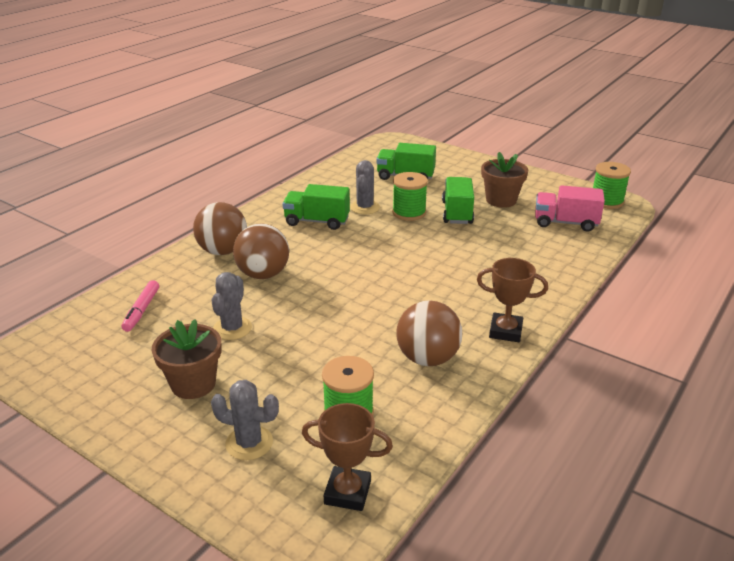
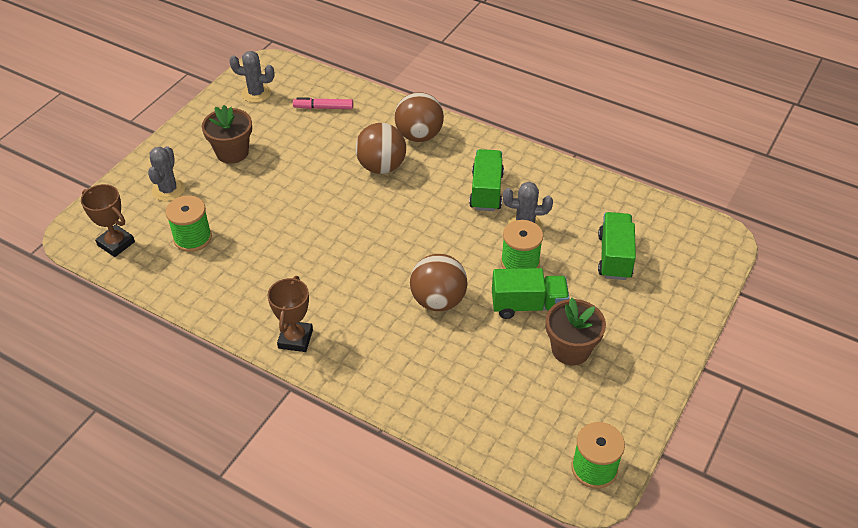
camera: 85 degrees right, 15 degrees up
(232, 328) = (300, 161): grey cactus -> grey cactus (256, 93)
(347, 492) = (116, 243): brown trophy -> brown trophy turned 60 degrees counterclockwise
(427, 358) = (257, 283): brown ball -> brown ball (438, 300)
(565, 223) = (522, 412): pink truck -> none

